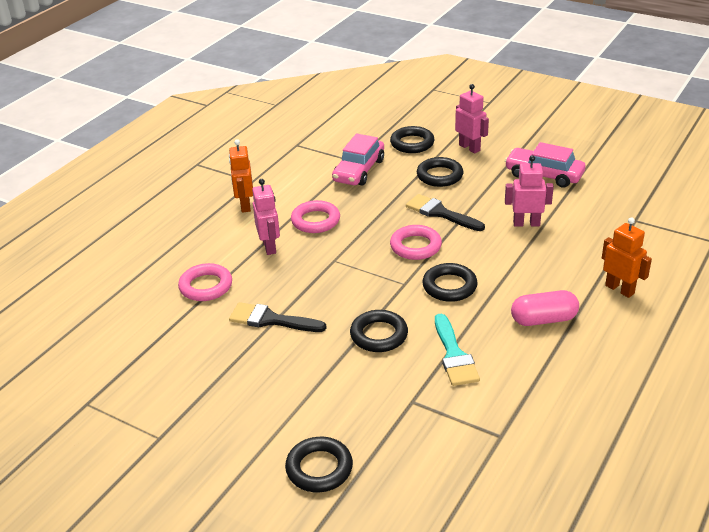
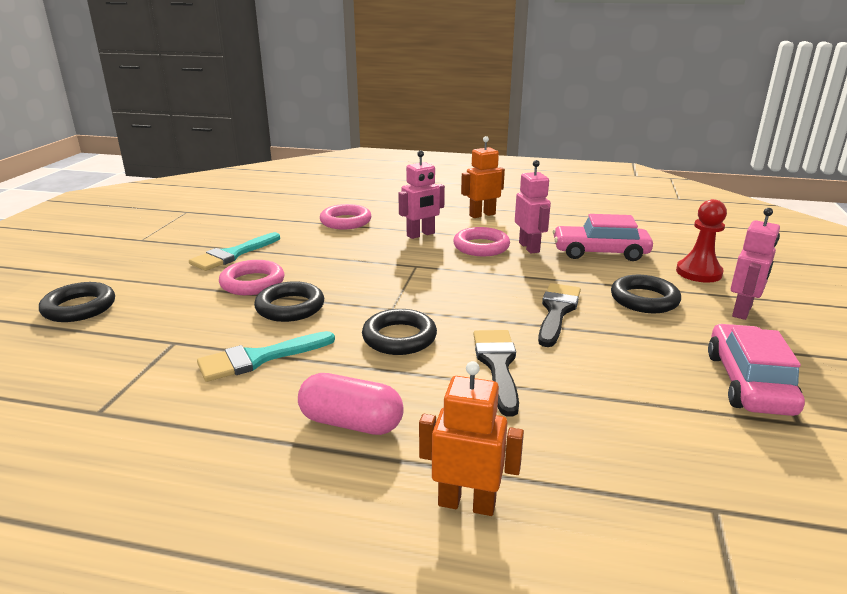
camera: 70 degrees right, 10 degrees down
(247, 366) = (233, 254): none -> turquoise brush
(271, 320) = (303, 253): black brush -> black brush (497, 365)
(412, 143) = (698, 273): black ring -> red pawn
(415, 246) = (471, 305): pink ring -> pink ring (252, 283)
(526, 223) = (590, 380): pink robot -> pink robot (529, 247)
(543, 319) = (351, 423): pink capsule -> pink capsule turned 45 degrees counterclockwise
(620, 289) = (467, 503): orange robot -> orange robot turned 105 degrees counterclockwise

